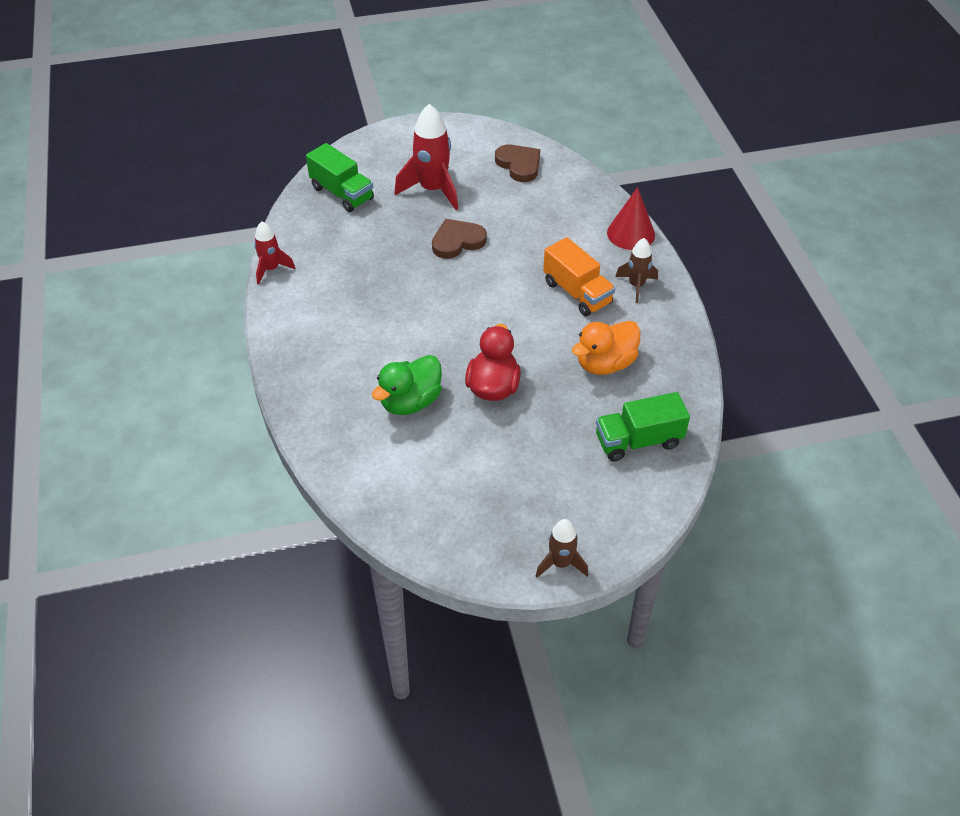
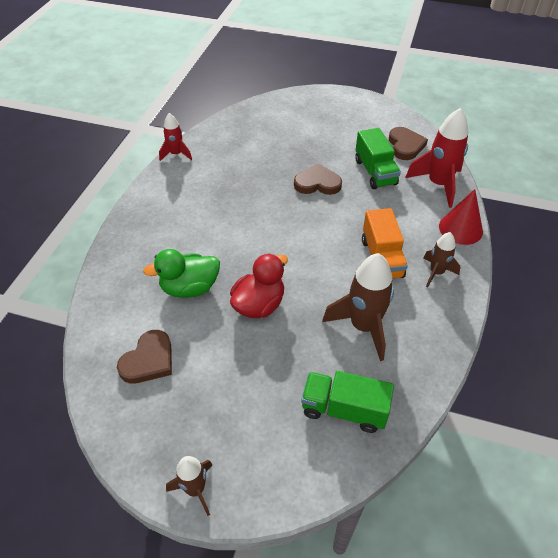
camera: 30 degrees right, 0 degrees up
(342, 193) = (263, 122): green truck -> green truck (375, 172)
(427, 484) = (148, 360): none -> brown heart
(432, 190) = (327, 141): red rocket -> red rocket (438, 184)
(605, 363) = (363, 326): orange duck -> brown rocket

